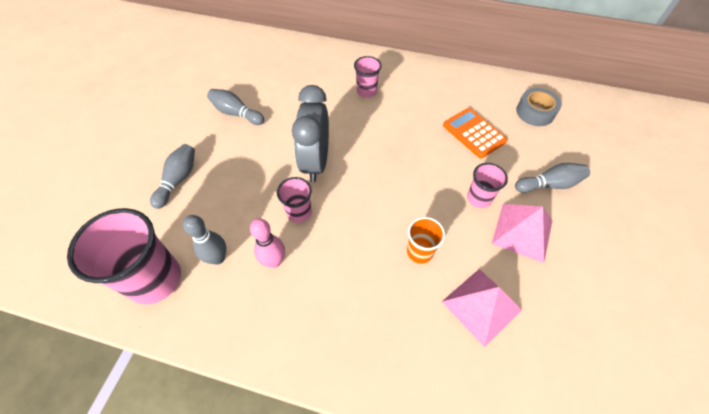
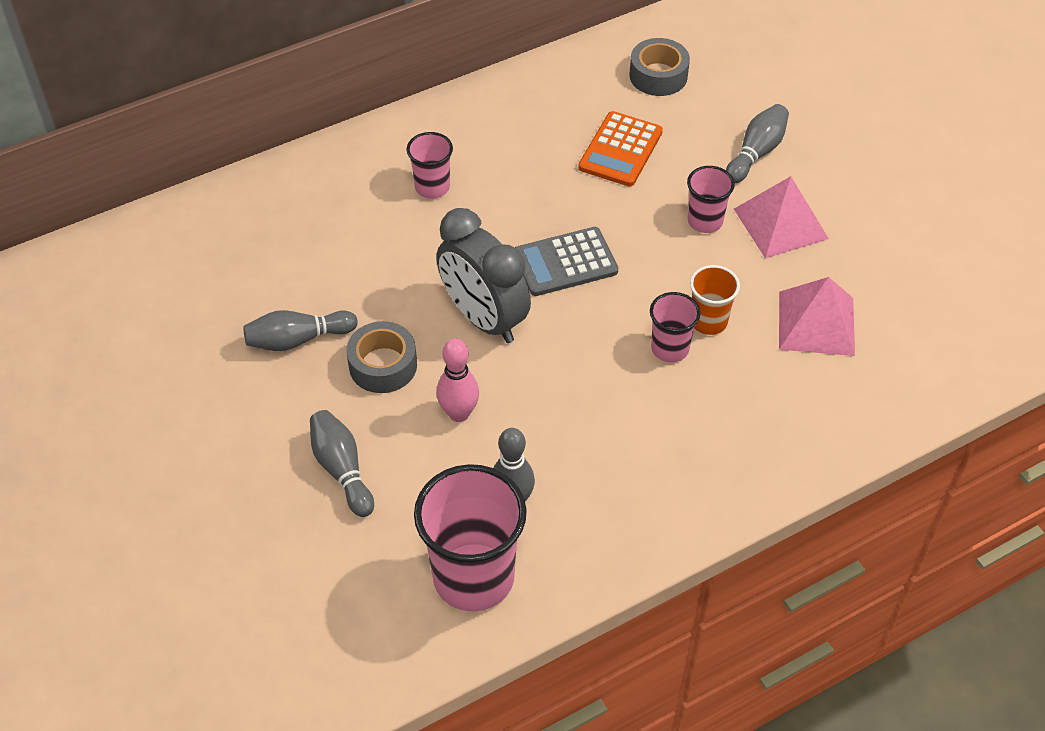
camera: 45 degrees left, 5 degrees down
(251, 149) = (383, 365): none -> grey tape
(274, 261) = (576, 452): pink bowling pin -> pink bowling pin (459, 413)
(299, 212) = (538, 385): pink cup -> pink cup (670, 348)
(383, 165) = (565, 262): none -> grey calculator
(474, 133) = (620, 150): orange calculator -> orange calculator turned 75 degrees counterclockwise

